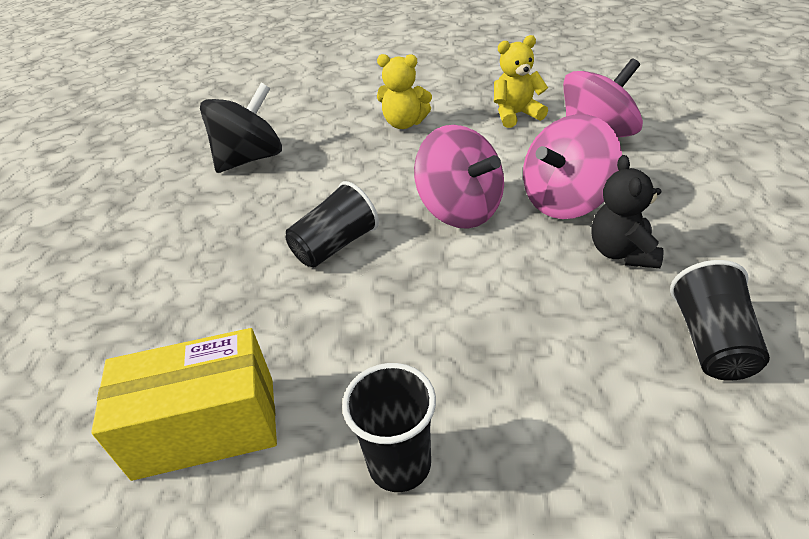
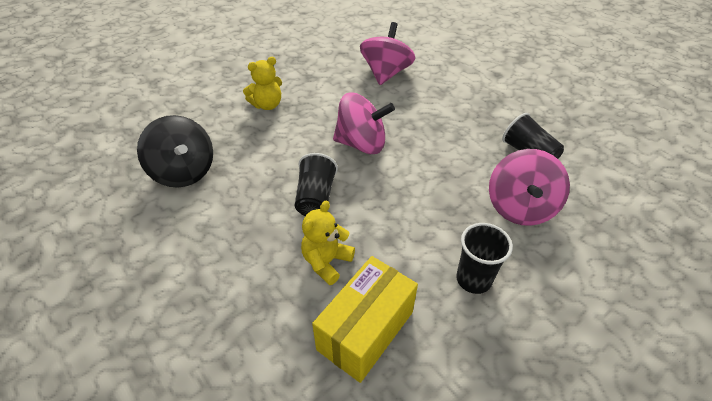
camera: 45 degrees left, 5 degrees up
(250, 158) = (184, 172): black spinning top -> black spinning top turned 135 degrees clockwise
(516, 115) = (330, 75): yellow teddy bear -> yellow teddy bear (326, 262)
(566, 201) = (408, 115): pink spinning top -> pink spinning top (520, 207)
(622, 252) = (459, 130): black teddy bear -> none

